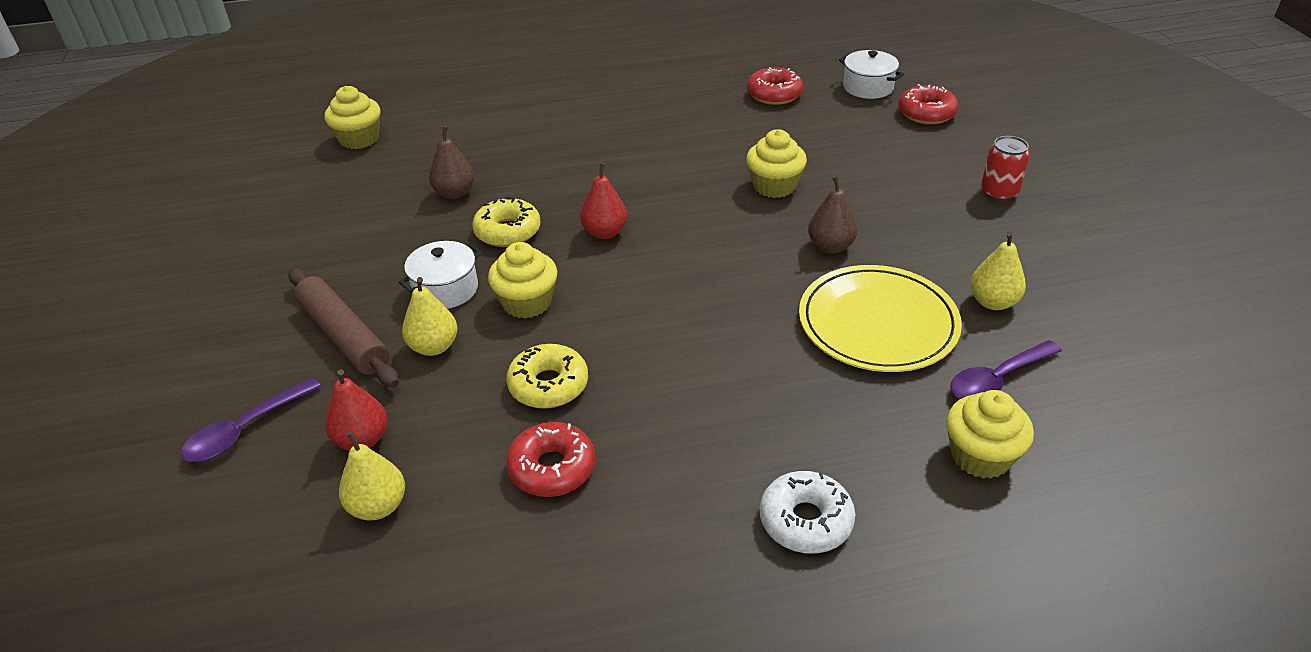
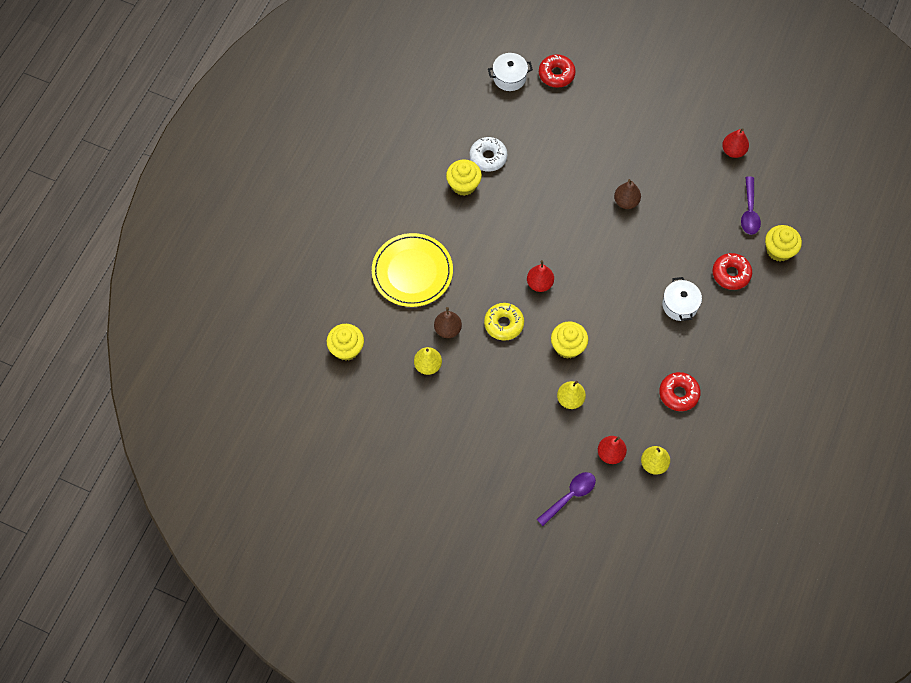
camera: 55 degrees left, 25 degrees up
(245, 430) = (570, 496): purple spoon -> purple spoon turned 120 degrees counterclockwise
(344, 336) = (533, 432): brown rolling pin -> none
(446, 289) = (530, 374): white pot -> white pot (679, 305)
(548, 385) = (630, 368): yellow donut -> none
(774, 94) = (477, 124): red donut -> red donut (731, 274)
(774, 186) = (562, 188): yellow cupcake -> yellow cupcake (463, 185)
(805, 521) = (765, 327): white donut -> white donut (488, 157)
(877, 323) = (688, 224): yellow plate -> yellow plate (412, 272)
(992, 302) = (709, 174): yellow pear -> yellow pear (428, 365)
(999, 192) = (643, 105): red can -> none
(1070, 307) = (733, 151): none -> red pear

